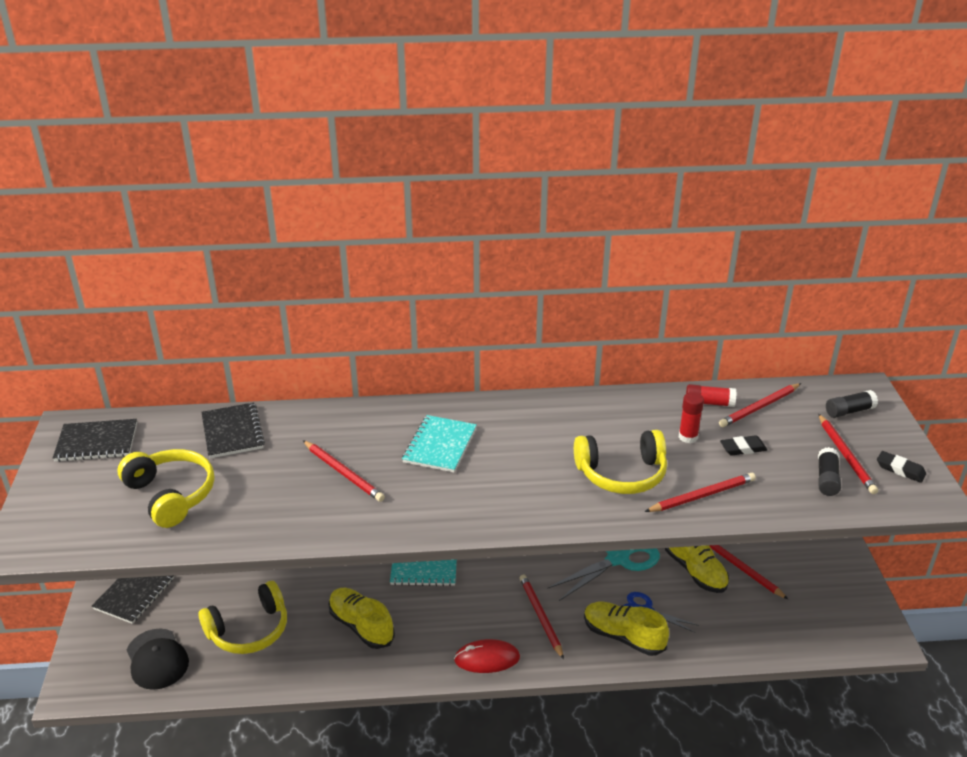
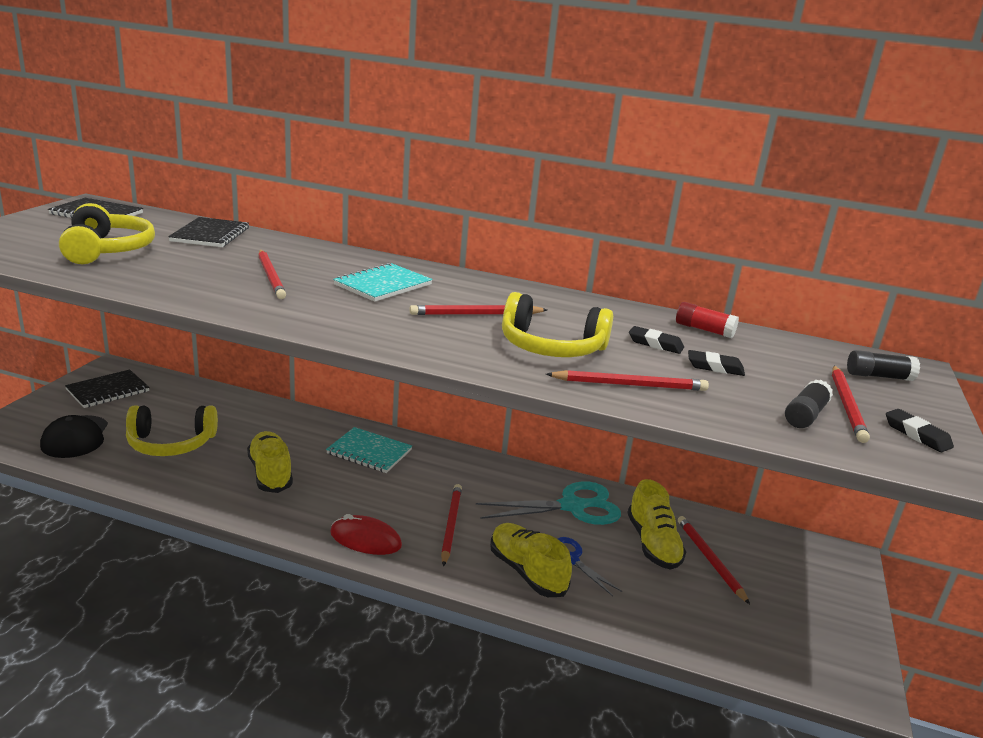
camera: 20 degrees right, 10 degrees down
(688, 437) = (655, 344): red glue stick -> black eraser
(759, 407) = (763, 347): red pencil -> red pencil (476, 314)

